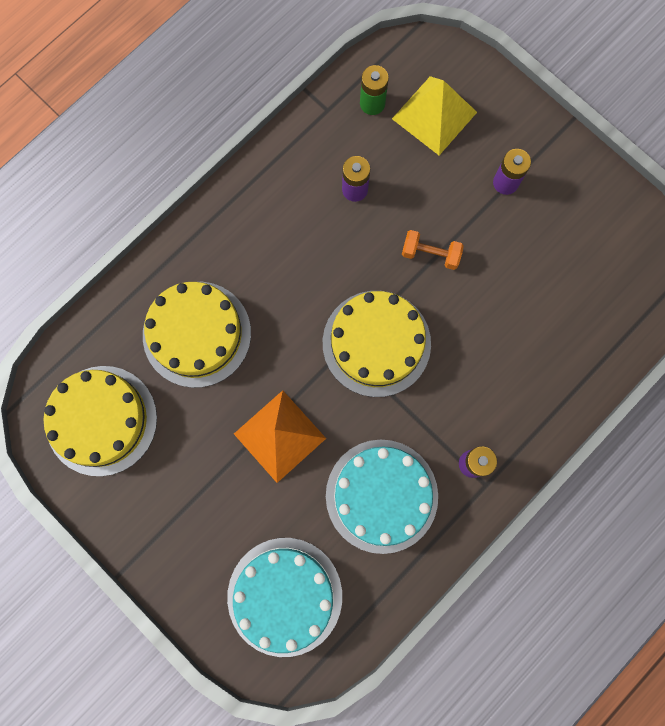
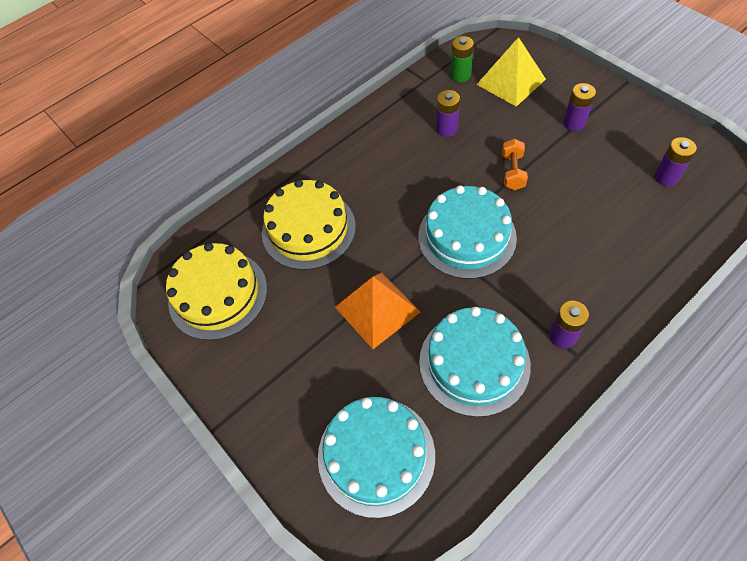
camera: 10 degrees right, 20 degrees down
(376, 343) = (466, 236): yellow cake -> turquoise cake
(430, 254) = (512, 172): orange dumbbell -> orange dumbbell turned 75 degrees clockwise
(601, 263) = (666, 177): none -> purple battery

